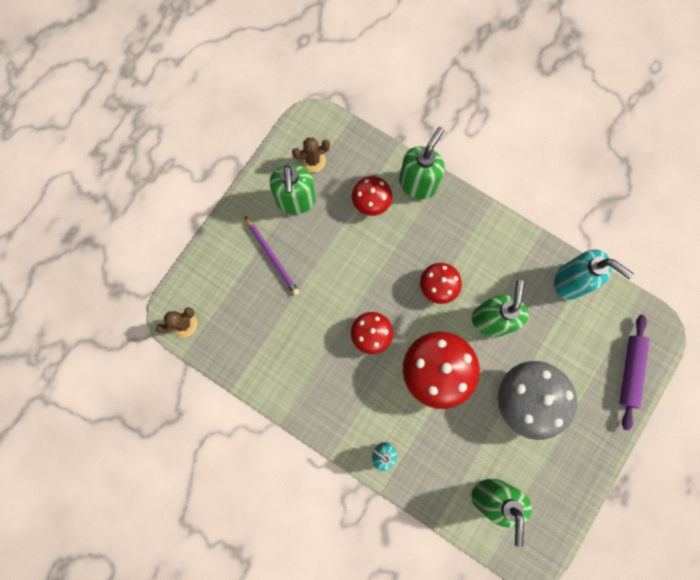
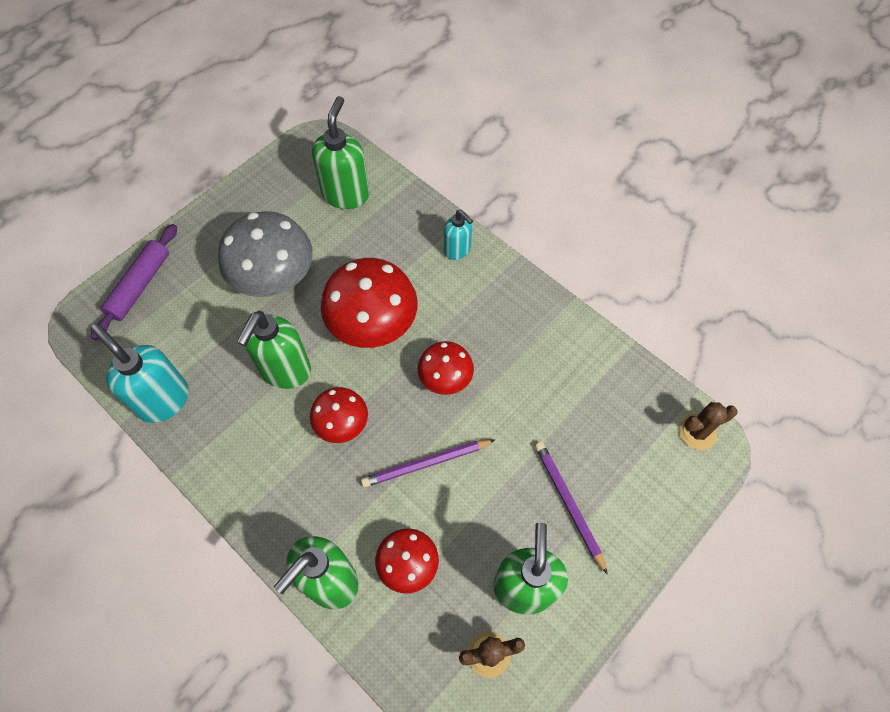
camera: 170 degrees left, 15 degrees down
(372, 267) = (426, 464): none -> purple pencil

